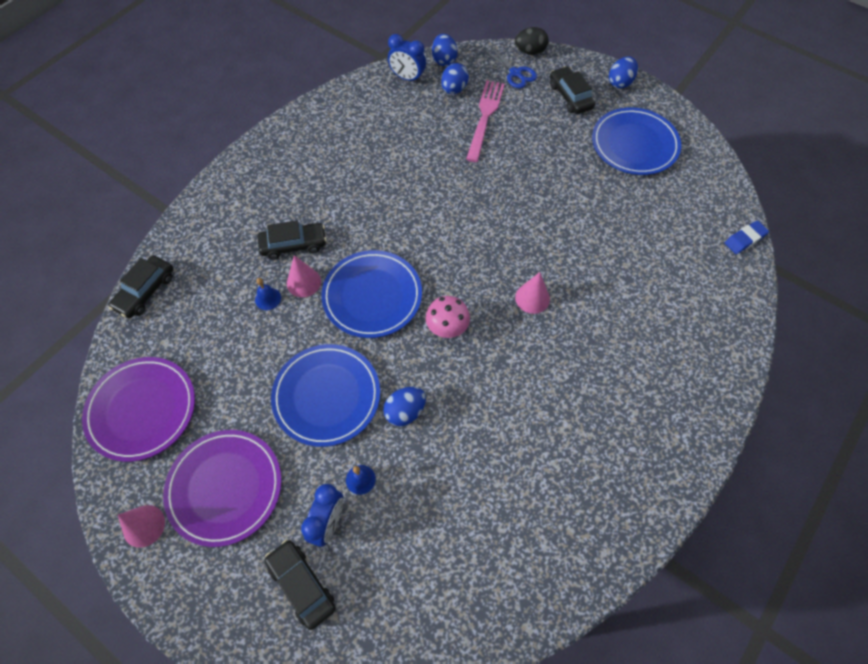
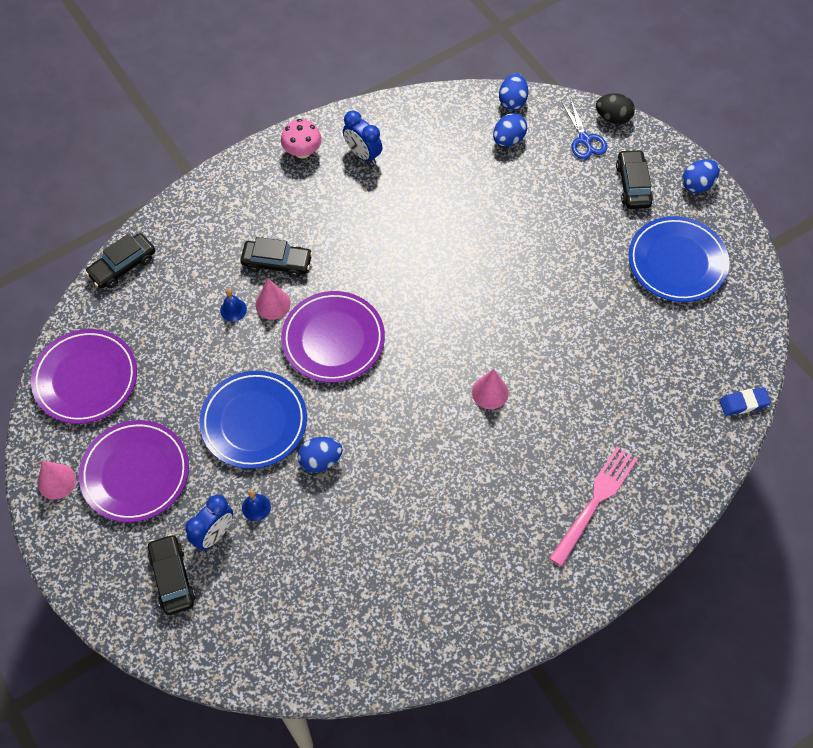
camera: 20 degrees right, 0 degrees up
(372, 296) = (333, 339): blue plate -> purple plate
(407, 78) = (464, 111): blue clock -> blue clock (363, 154)
(447, 327) = (393, 394): pink mushroom -> pink mushroom (302, 151)
(485, 117) = (528, 181): pink fork -> pink fork (595, 501)

